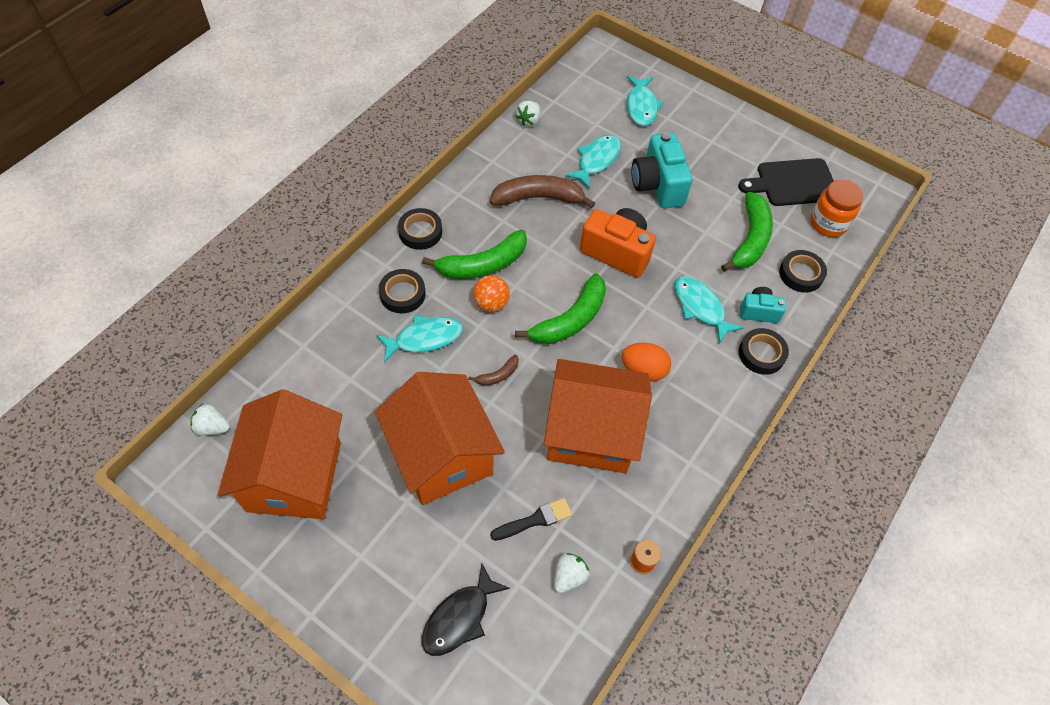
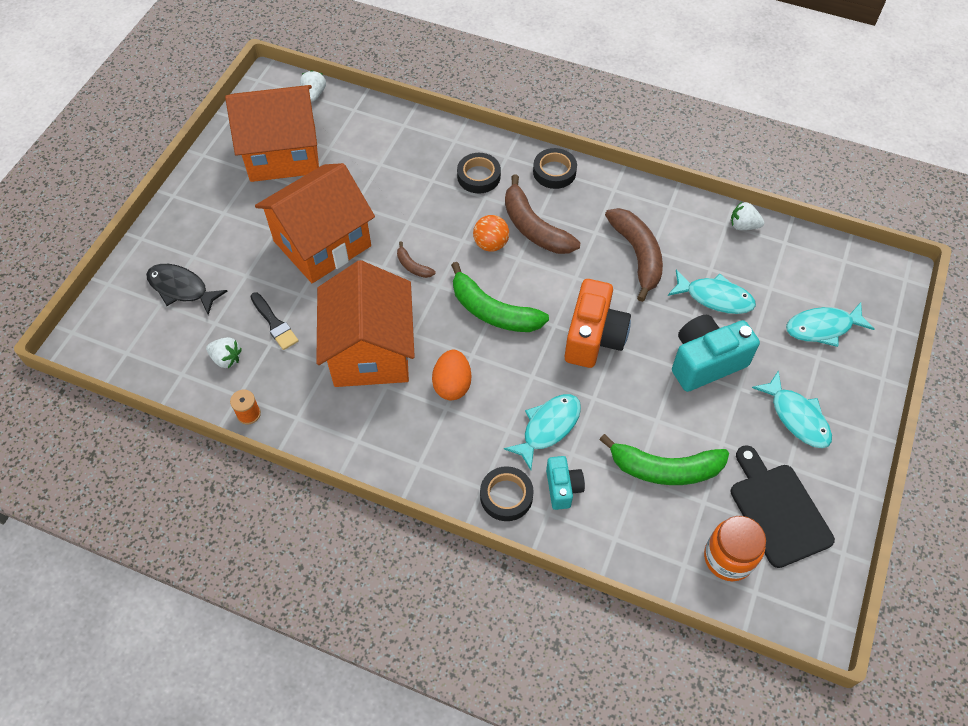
camera: 80 degrees right, 0 degrees up
(424, 338) = (436, 203): turquoise fish -> turquoise fish (797, 417)
(483, 264) = (534, 227): green banana -> brown banana
(801, 274) = (634, 530): black tape -> none

